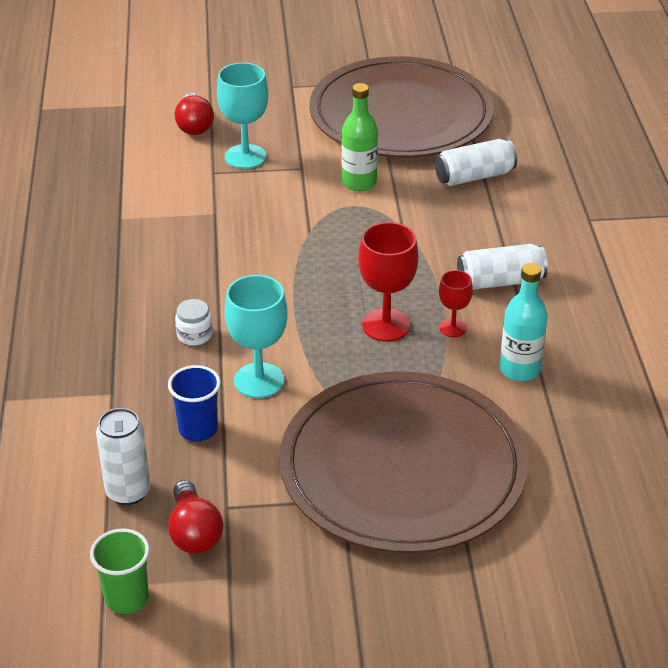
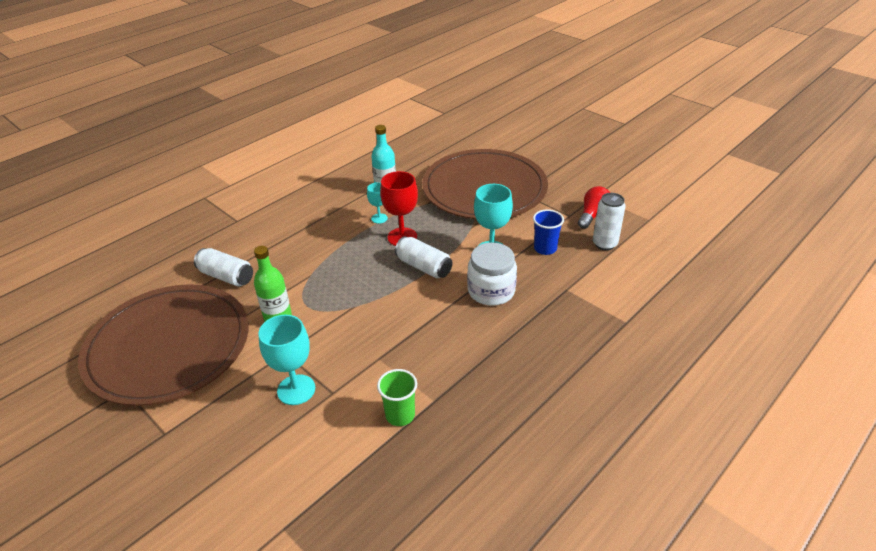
camera: 130 degrees left, 0 degrees up
(126, 598) = (643, 211): green cup -> green cup (400, 415)
(194, 125) = (277, 451): red light bulb -> none
(194, 335) = (491, 291): white jar -> white jar, size x1.98
(453, 328) = (379, 218): red goblet -> turquoise goblet
(500, 281) = (325, 222): white can -> white can (424, 267)

